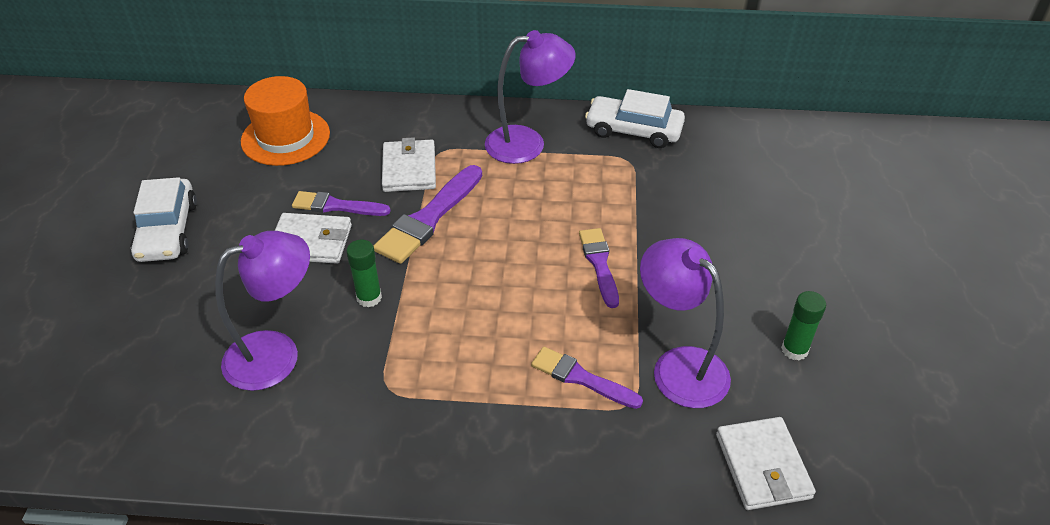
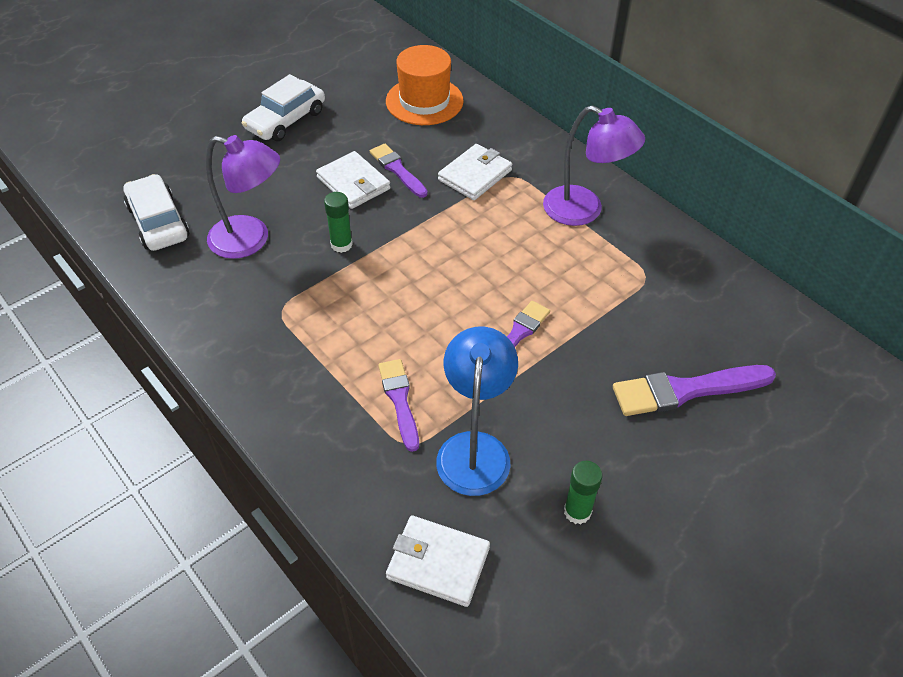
camera: 45 degrees right, 5 degrees up
(429, 218) = (444, 218): purple brush -> purple brush (686, 390)
(634, 130) = (684, 256): white car -> white car (158, 222)
(679, 366) = (475, 449): purple lamp -> blue lamp
(763, 466) = (438, 563): white wallet -> white wallet turned 75 degrees clockwise

